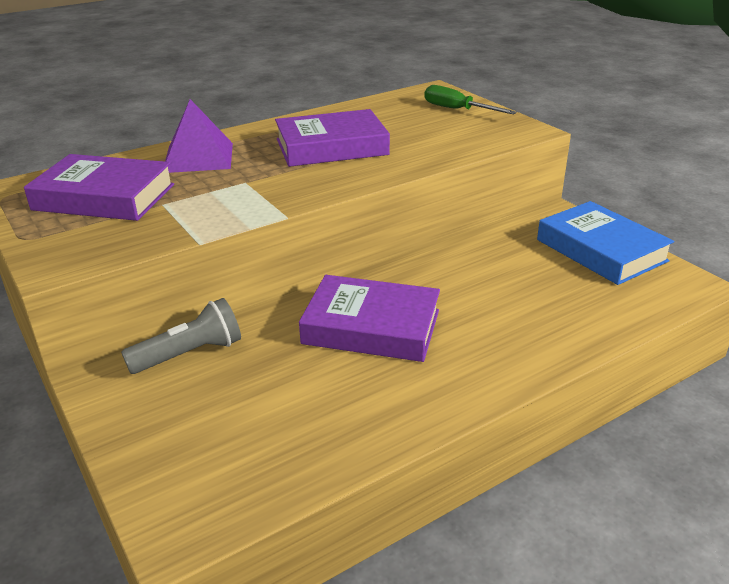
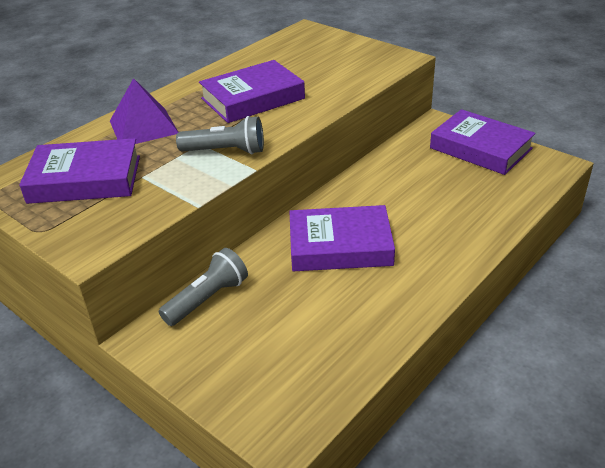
camera: 15 degrees left, 5 degrees up
(267, 193) = (226, 151): none -> grey flashlight
(457, 110) = (336, 47): green screwdriver -> none
(601, 250) = (480, 148): blue book -> purple book

